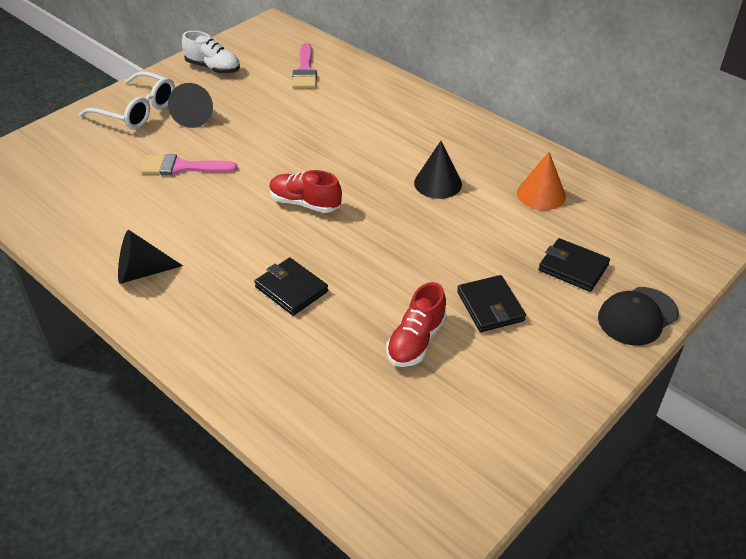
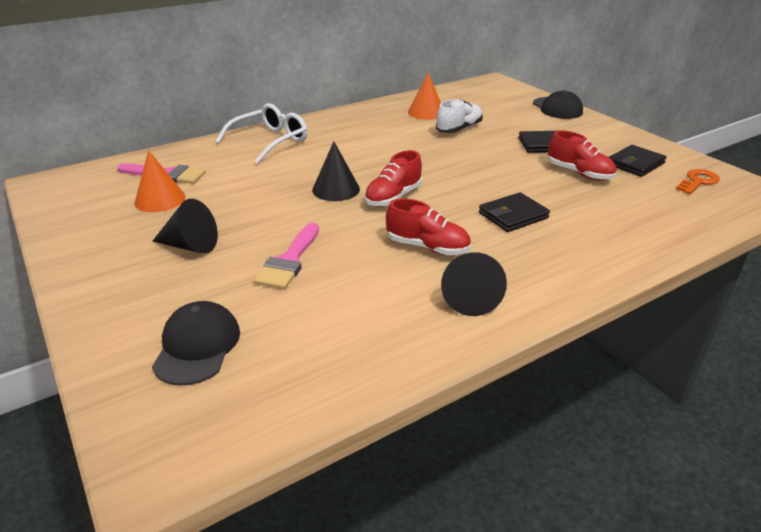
camera: 75 degrees left, 10 degrees down
(75, 154) = (197, 346): none -> black cap
(137, 111) = (136, 287): white glasses -> white glasses (270, 141)
(213, 68) = (95, 226): white shoe -> white shoe (459, 129)
(217, 238) = (427, 247): none -> red shoe
(261, 81) = (160, 199): none -> orange cone
(438, 183) = (394, 141): black cone -> black cone (336, 189)
(438, 464) = (698, 181): none -> orange key
(573, 267) = (508, 116): black wallet -> black wallet (635, 164)

